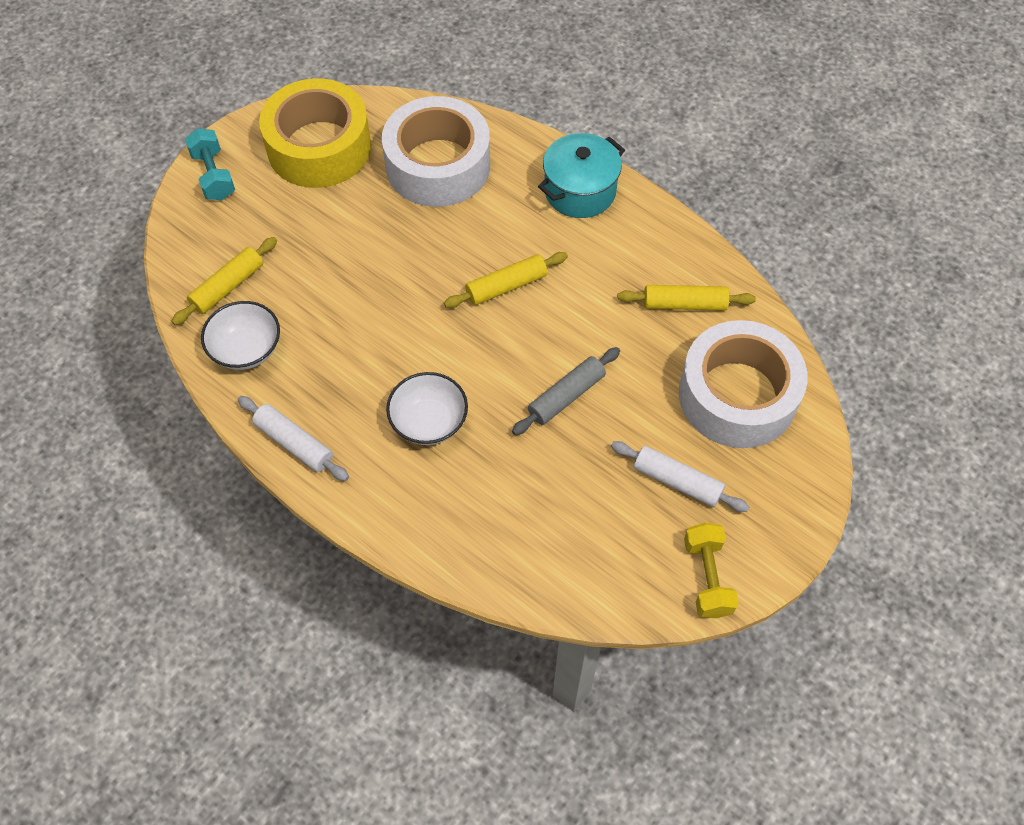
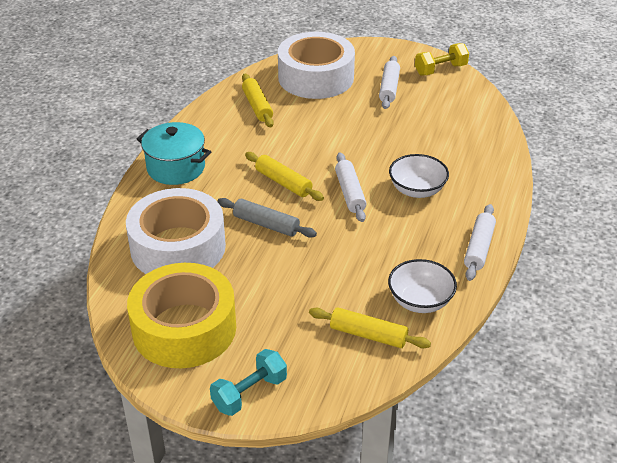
camera: 110 degrees left, 20 degrees down
(456, 347) = (350, 193): none -> white rolling pin
(566, 396) = (358, 138): grey rolling pin -> grey rolling pin (266, 224)

